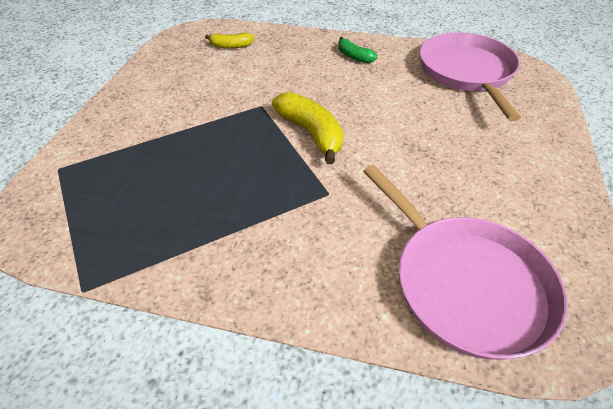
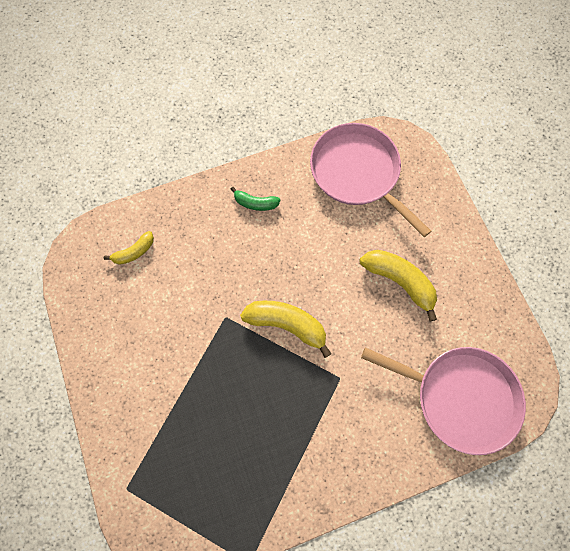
camera: 35 degrees left, 25 degrees up
(456, 153) = (399, 281): none -> yellow banana

